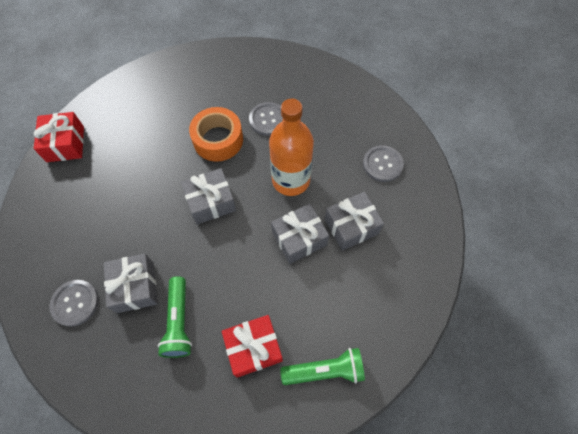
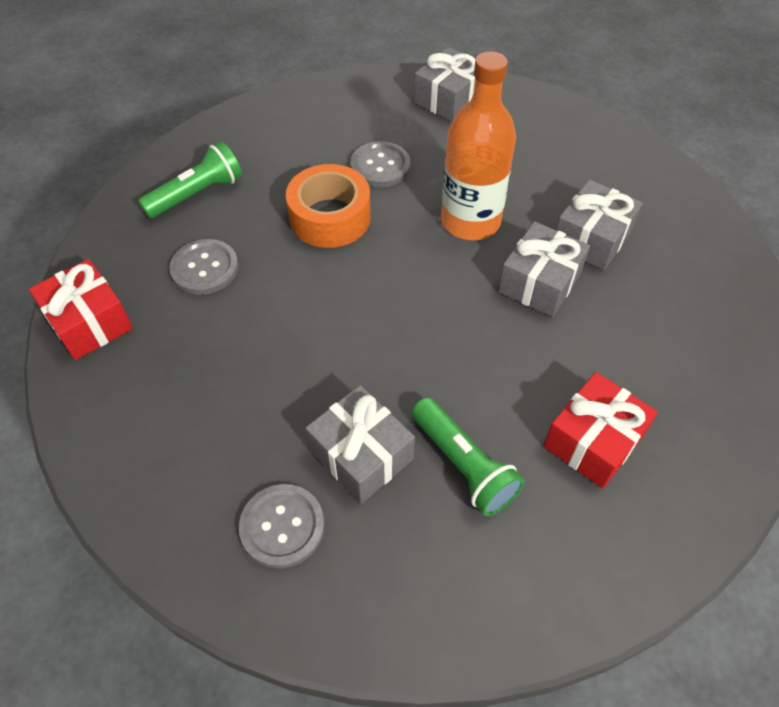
camera: 30 degrees left, 10 degrees down
(211, 202) = (383, 295): grey gift -> grey gift (449, 99)
(325, 370) = (704, 416): green flashlight -> green flashlight (197, 194)
(382, 164) = (569, 155): grey button -> grey button (205, 268)

